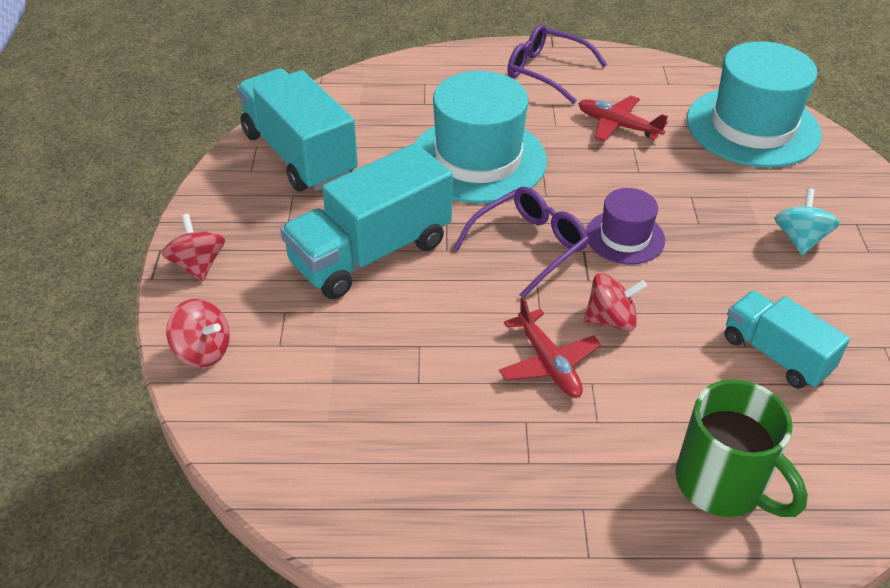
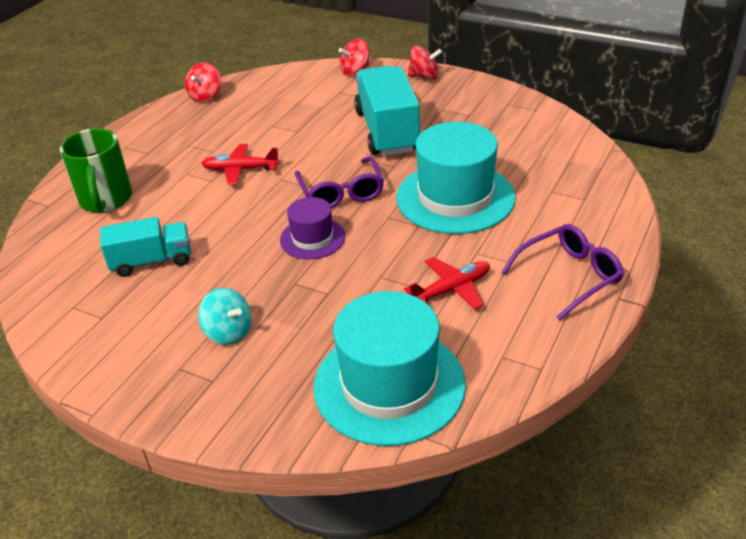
camera: 120 degrees right, 5 degrees down
(299, 155) = (513, 124): turquoise truck -> none
(611, 320) = (247, 204): red spinning top -> red spinning top (205, 96)
(722, 484) = (106, 200): green mug -> green mug turned 90 degrees counterclockwise

